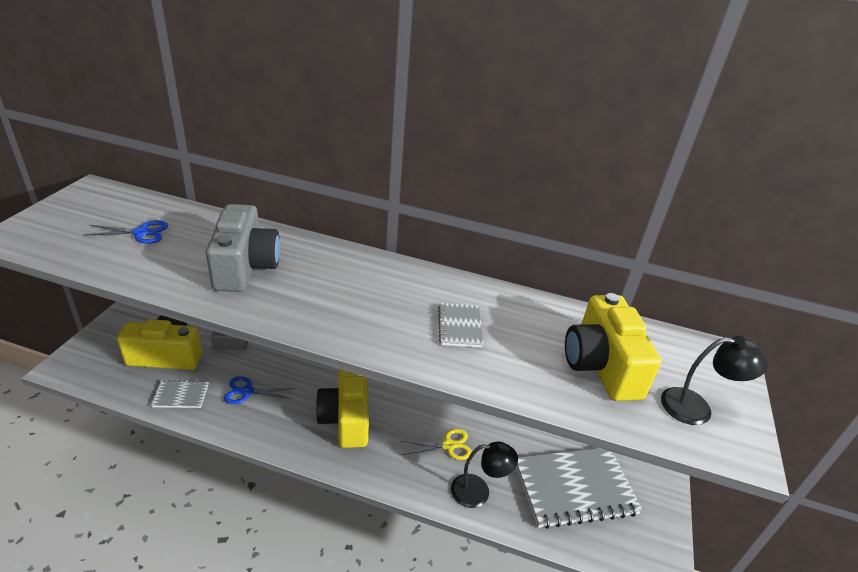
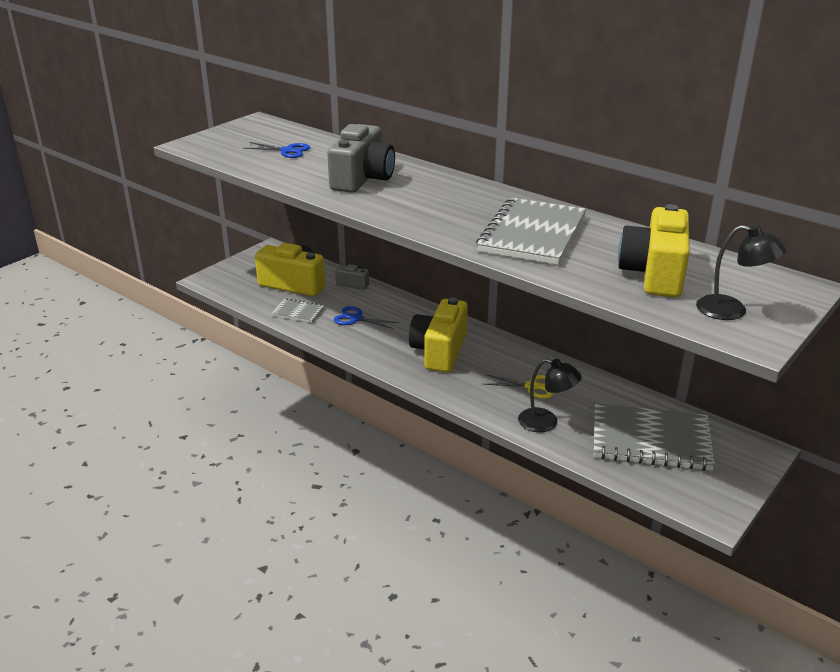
camera: 25 degrees right, 5 degrees down
(460, 326) = (532, 234): grey notebook -> grey notebook, size x2.10

